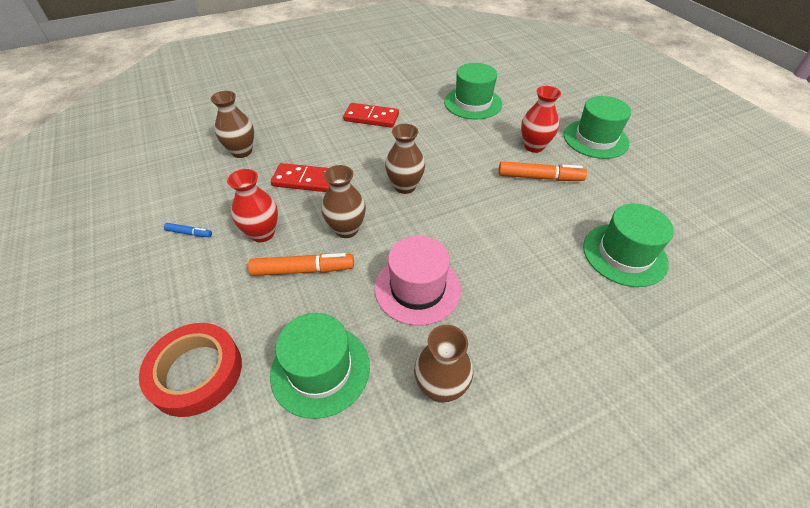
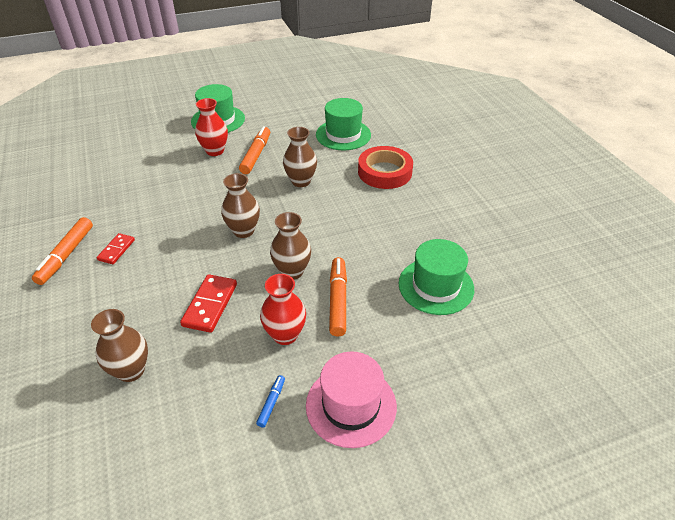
camera: 85 degrees left, 5 degrees down
(196, 372) = (443, 365): red tape -> red tape (384, 172)
(364, 96) = (66, 255): none -> orange marker
(371, 117) = (116, 250): red domino -> red domino, size x0.63
(417, 288) = (364, 231): pink hat -> pink hat (351, 405)
(440, 387) = (445, 226): brown vase -> brown vase (301, 181)
(473, 103) = (129, 175): green hat -> none

